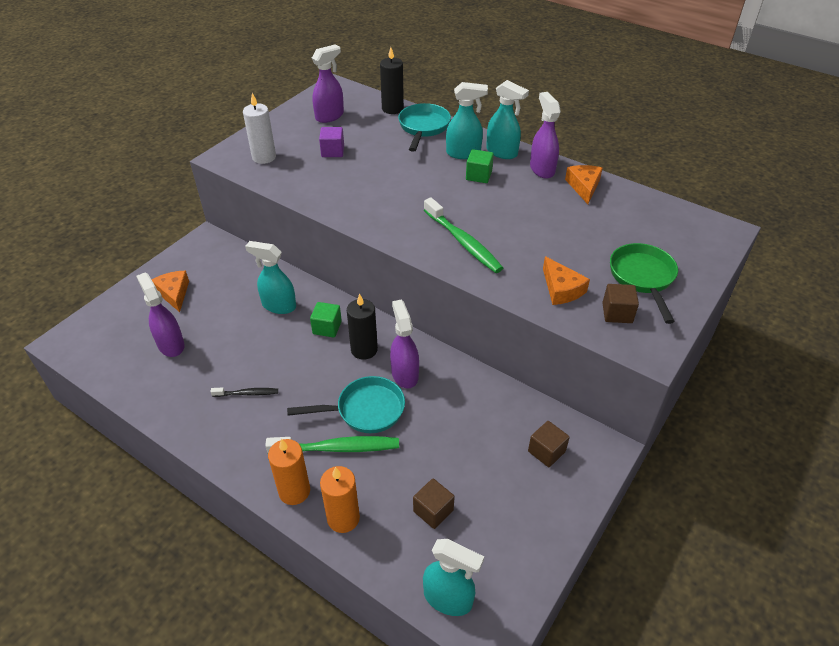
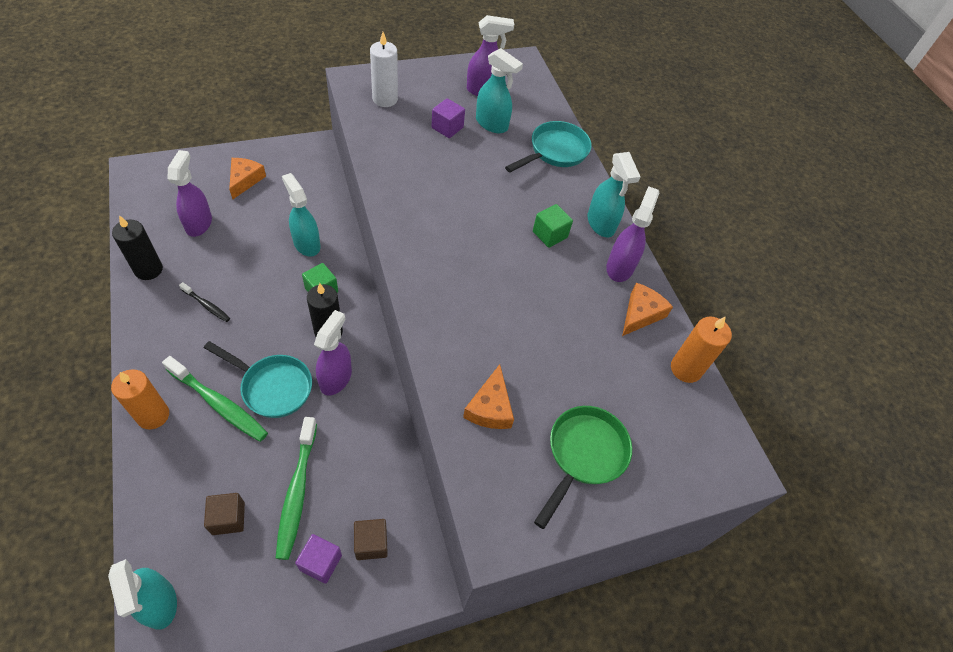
camera: 30 degrees right, 10 degrees up
(343, 518) = (161, 467): orange candle -> orange candle (686, 369)
(392, 109) = (549, 115): black candle -> black candle (148, 269)
(463, 153) = (562, 202): turquoise spray bottle -> turquoise spray bottle (492, 124)
(463, 242) = (456, 294): green toothbrush -> green toothbrush (297, 492)
(527, 487) = (321, 562): none -> purple cube
(617, 313) = (513, 473): brown cube -> none

